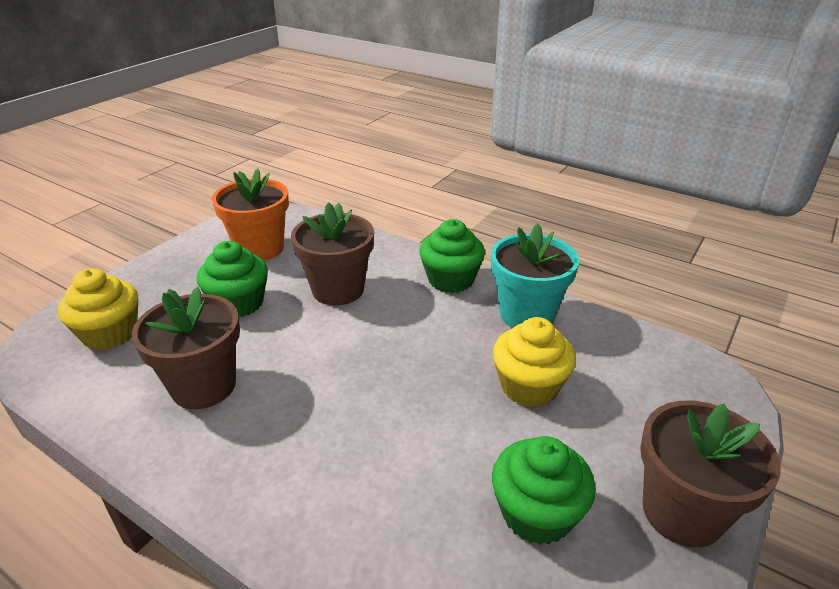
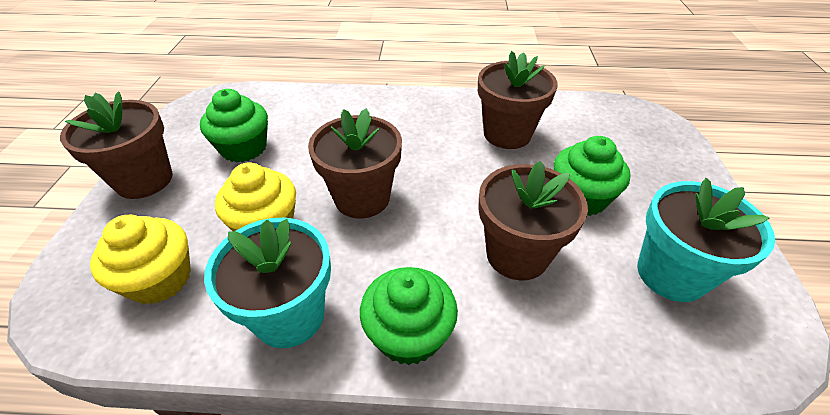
camera: 150 degrees right, 10 degrees up
(110, 333) = (622, 137): yellow cupcake -> yellow cupcake (160, 279)
(260, 248) = (671, 274): orange flower pot -> turquoise flower pot
(422, 377) = (362, 198): none -> brown flower pot

